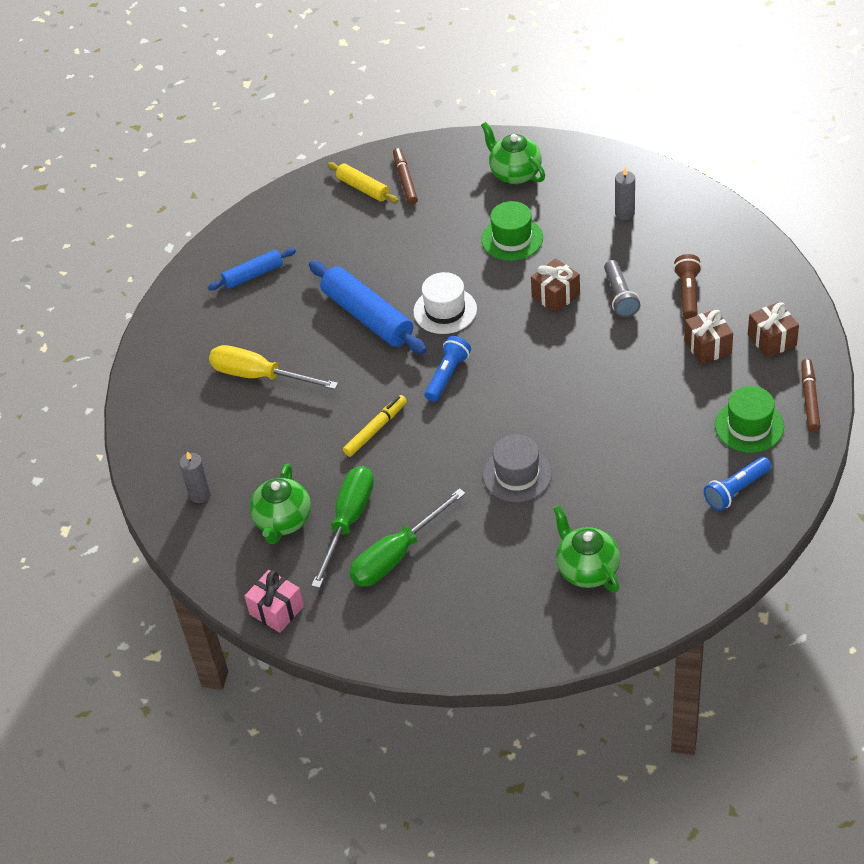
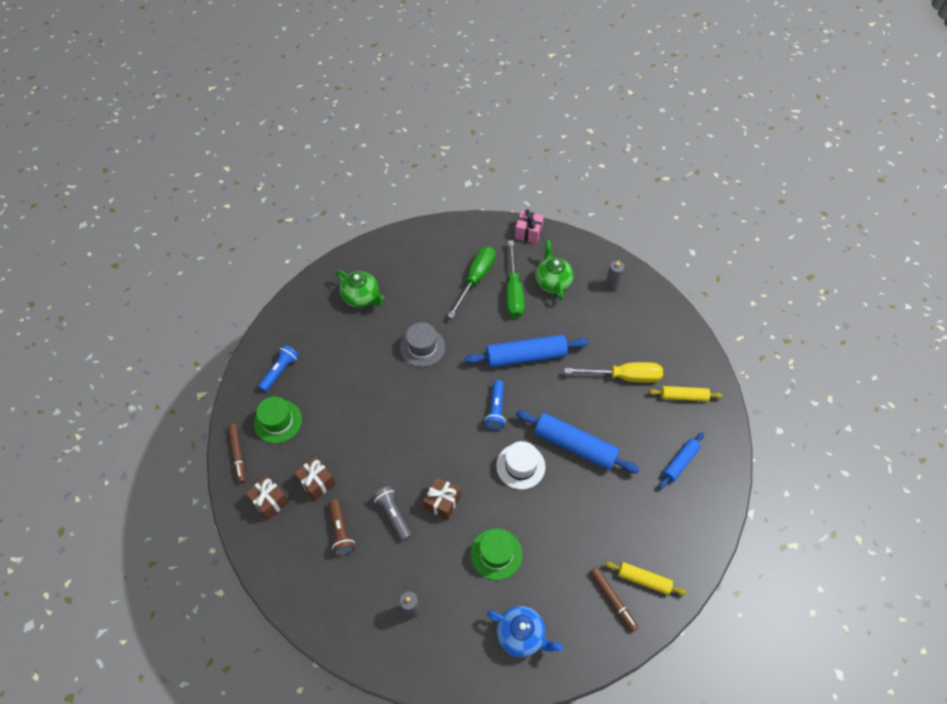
camera: 155 degrees right, 10 degrees up
(200, 338) = (683, 396): none -> yellow rolling pin
(375, 429) = (526, 356): yellow marker -> blue rolling pin
(514, 173) = (521, 635): green teapot -> blue teapot

